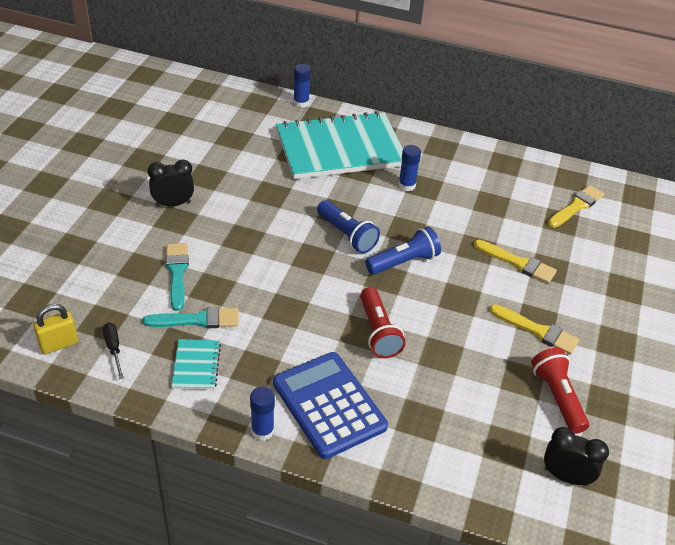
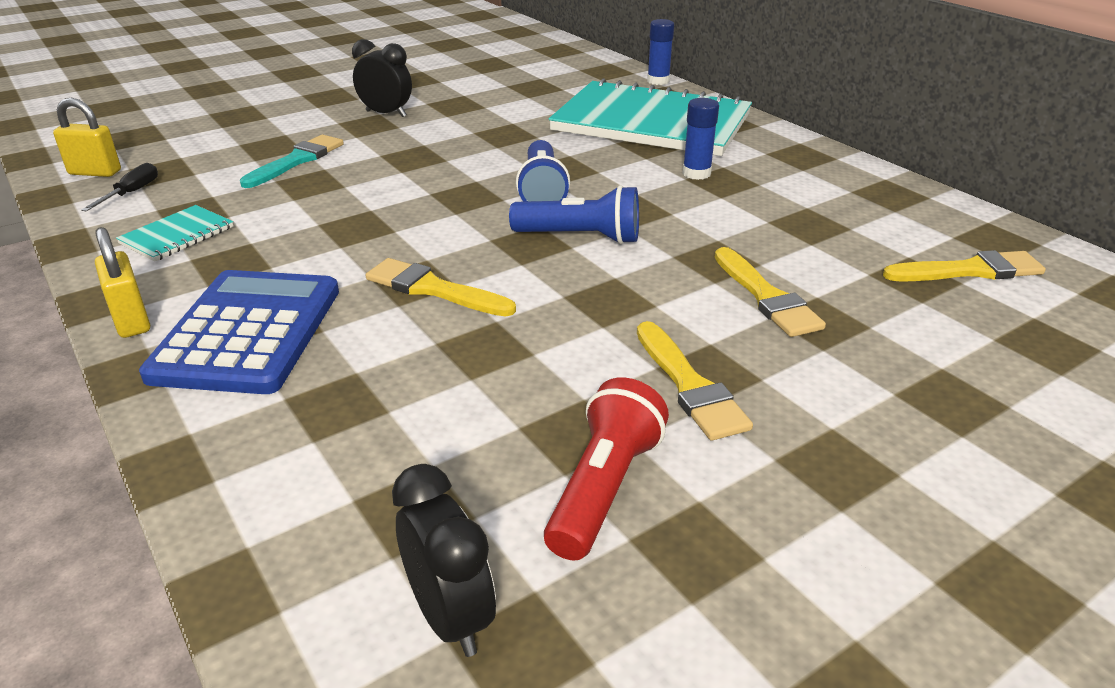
camera: 40 degrees right, 10 degrees down
(197, 320) = (248, 201): turquoise brush -> none
(262, 431) = (132, 321): blue glue stick -> yellow padlock
(378, 332) = (433, 289): red flashlight -> yellow brush

